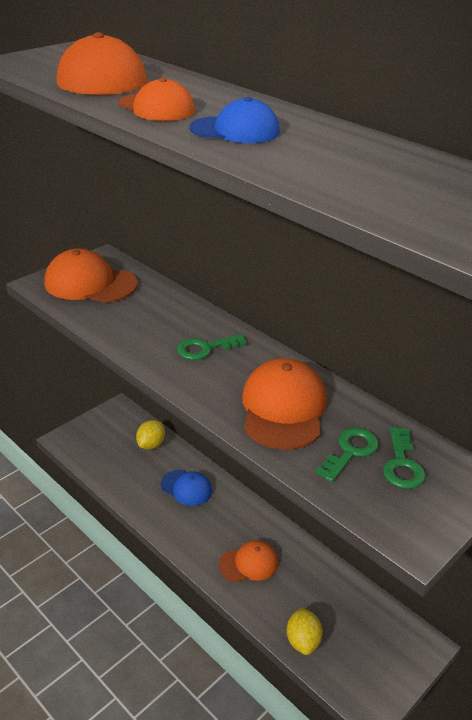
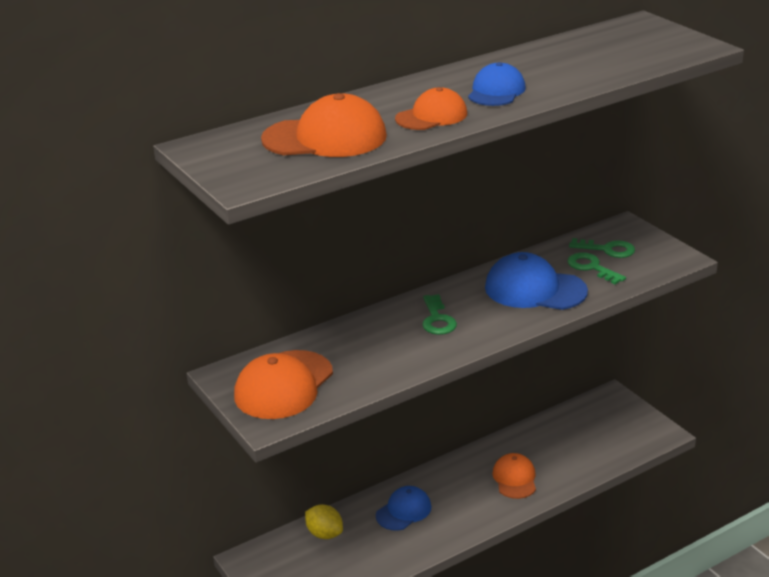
camera: 75 degrees left, 5 degrees down
(283, 408) = (535, 289): orange cap -> blue cap
(303, 641) = (602, 458): yellow lemon -> none

